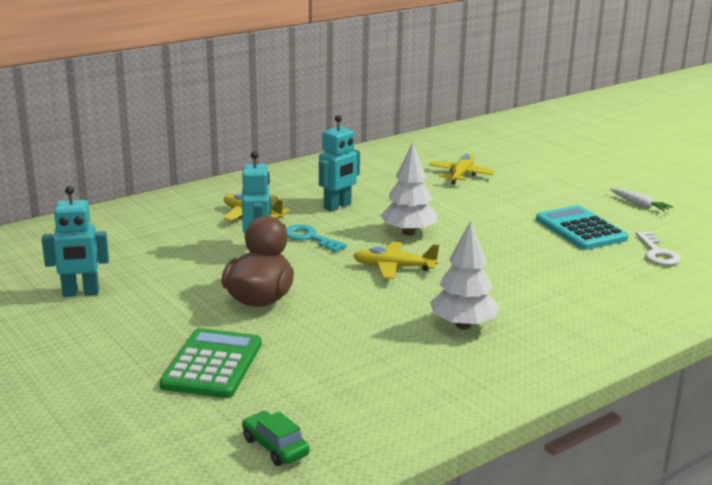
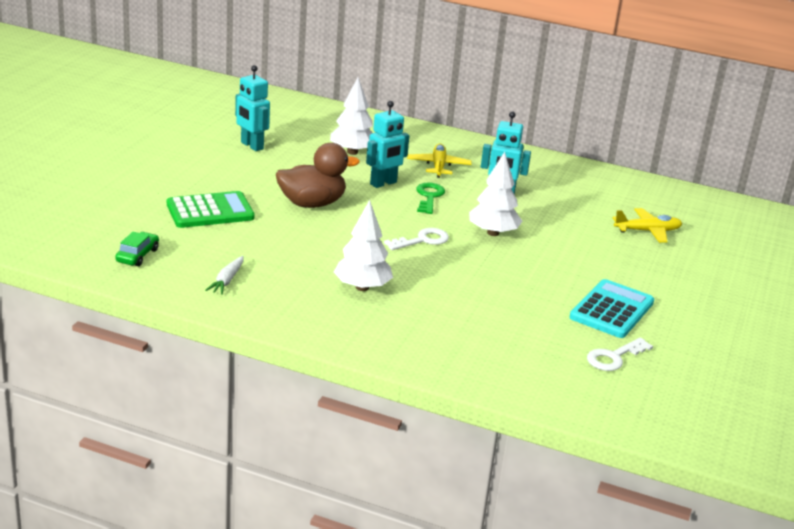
camera: 55 degrees right, 5 degrees up
(169, 244) = (352, 152): none -> white tree
(310, 238) = (429, 197): turquoise key -> green key
(393, 267) = (422, 240): yellow plane -> white key
(639, 205) = (717, 333): white carrot -> white carrot (227, 280)

